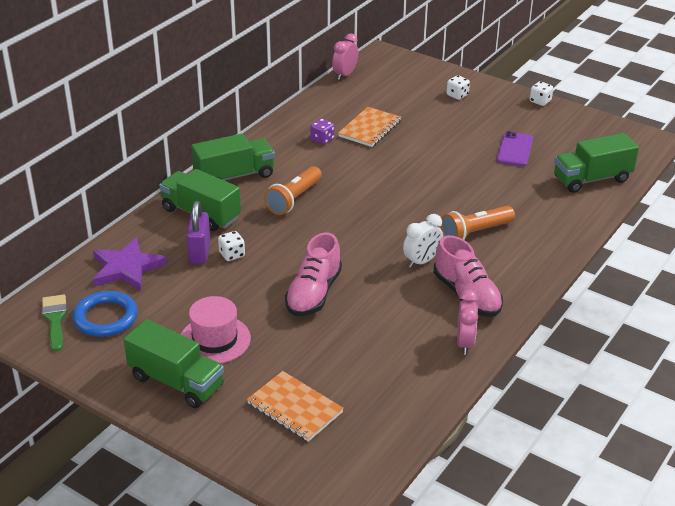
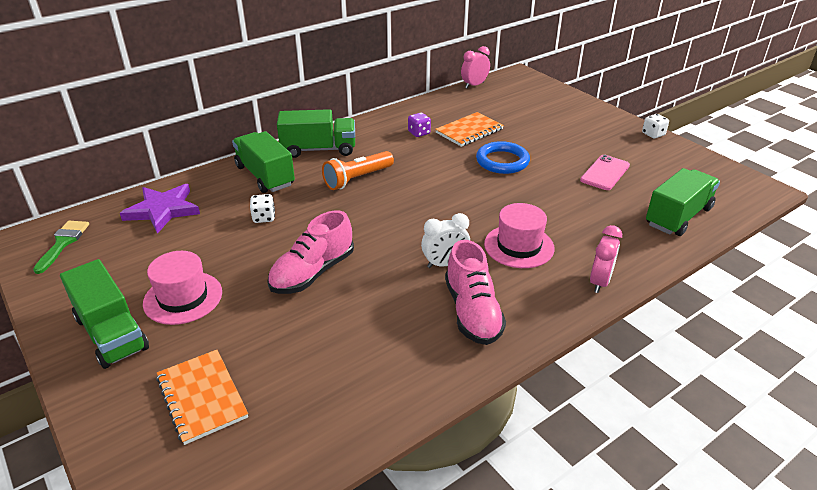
camera: 20 degrees right, 0 degrees up
(106, 318) = (105, 252): blue ring -> blue ring (502, 161)
(200, 252) = (237, 209): purple padlock -> none
(457, 95) = (570, 116): white dice -> none
(465, 343) = (438, 368): pink clock -> pink clock (600, 282)
(475, 233) = (519, 246): orange flashlight -> pink hat
(515, 149) = (605, 173): purple phone -> pink phone
(592, 179) = (678, 216): green truck -> green truck turned 135 degrees clockwise

